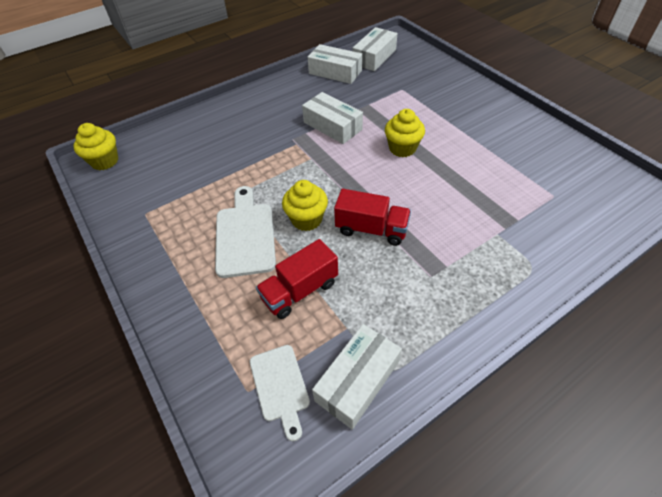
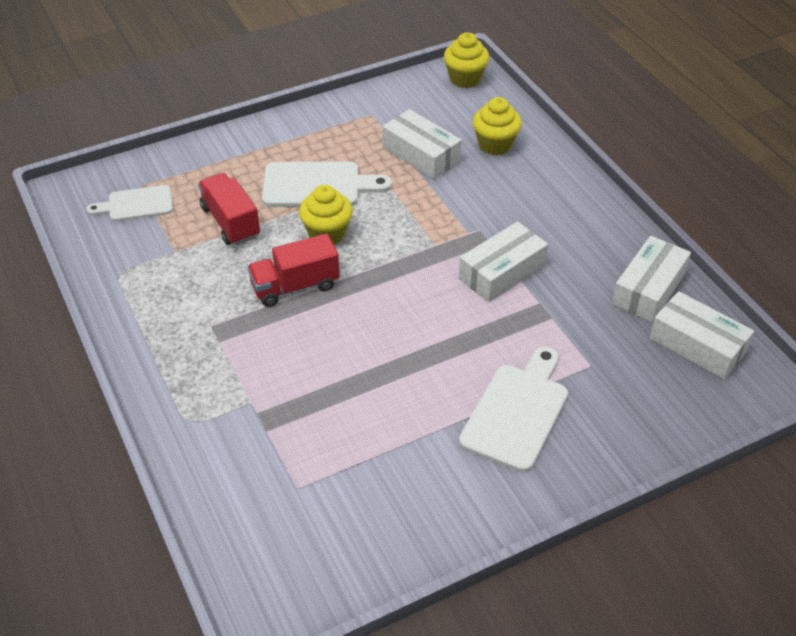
camera: 95 degrees right, 5 degrees down
(357, 380) = (119, 252): white box -> white box (421, 154)
(371, 229) = (295, 286): red truck -> red truck turned 45 degrees clockwise
(402, 148) = (437, 339): yellow cupcake -> yellow cupcake (495, 145)
(448, 112) = (517, 412): none -> white cutting board

